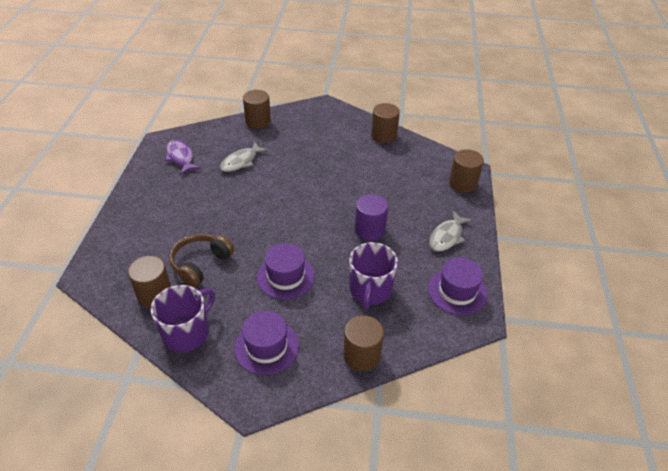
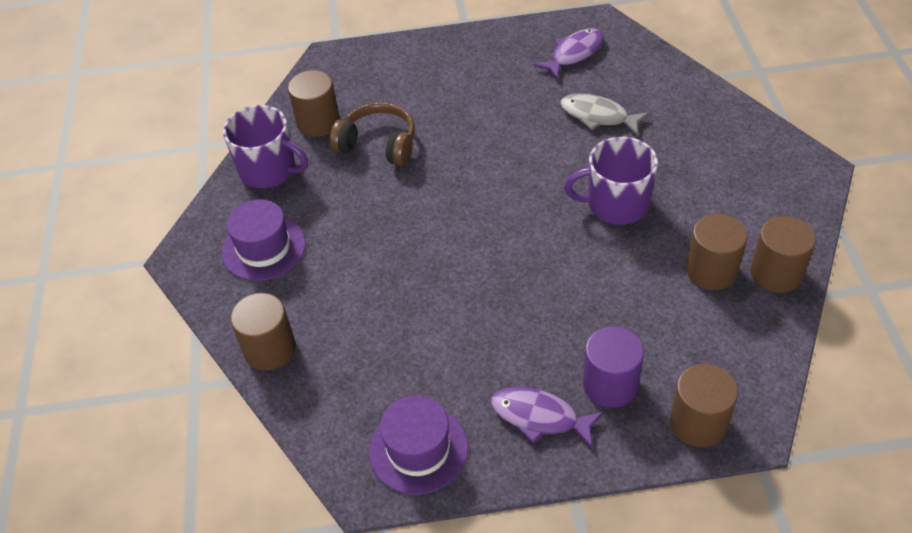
camera: 80 degrees right, 5 degrees up
(258, 121) = (709, 103): brown cylinder -> brown cylinder (711, 271)
(285, 276) = (383, 233): purple hat -> none
(370, 230) = (512, 306): purple cylinder -> purple cylinder (610, 384)
(370, 290) = (387, 334): purple mug -> purple mug (616, 204)
(447, 237) = (539, 417): grey fish -> purple fish

